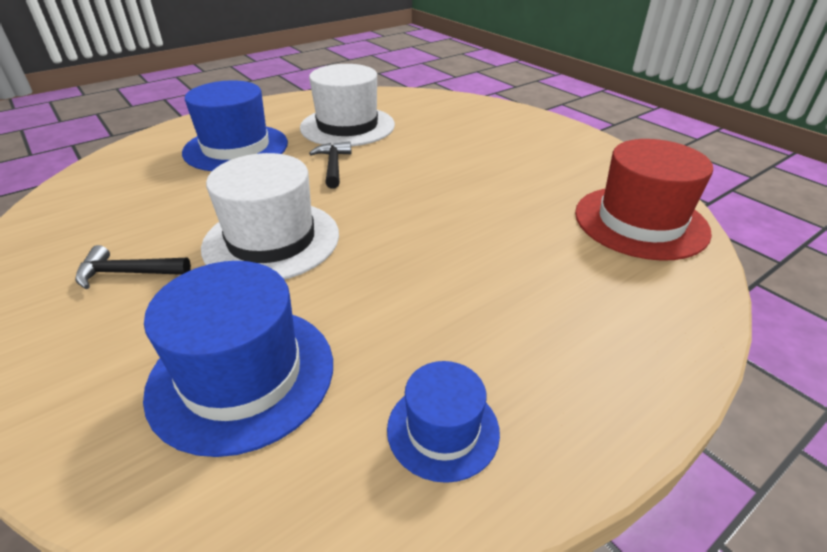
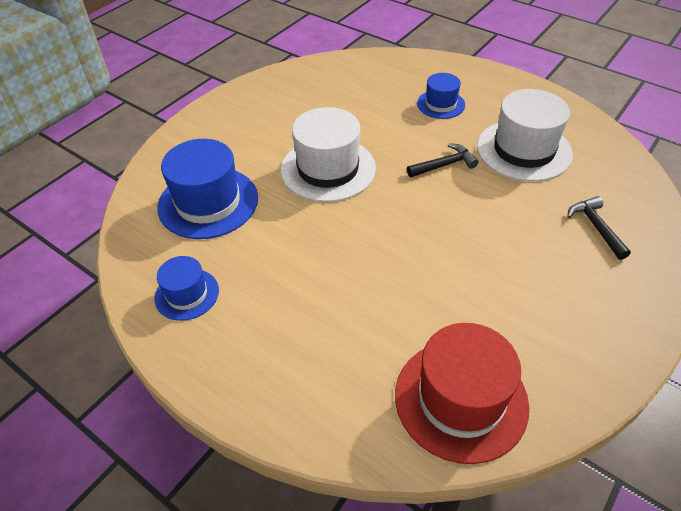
camera: 75 degrees right, 10 degrees up
(127, 273) = (273, 125): black hammer -> black hammer (595, 227)
(236, 148) = (440, 104): blue hat -> blue hat, size x0.56

